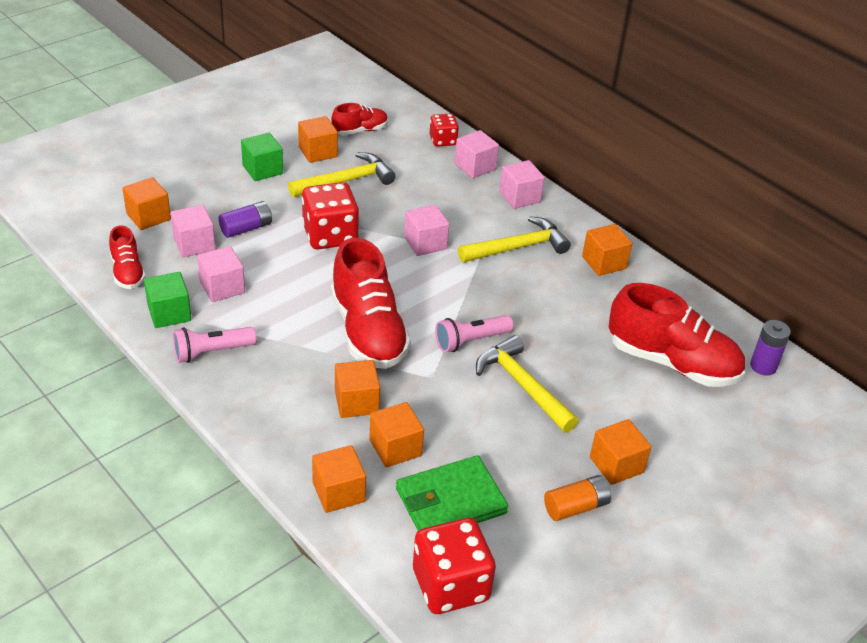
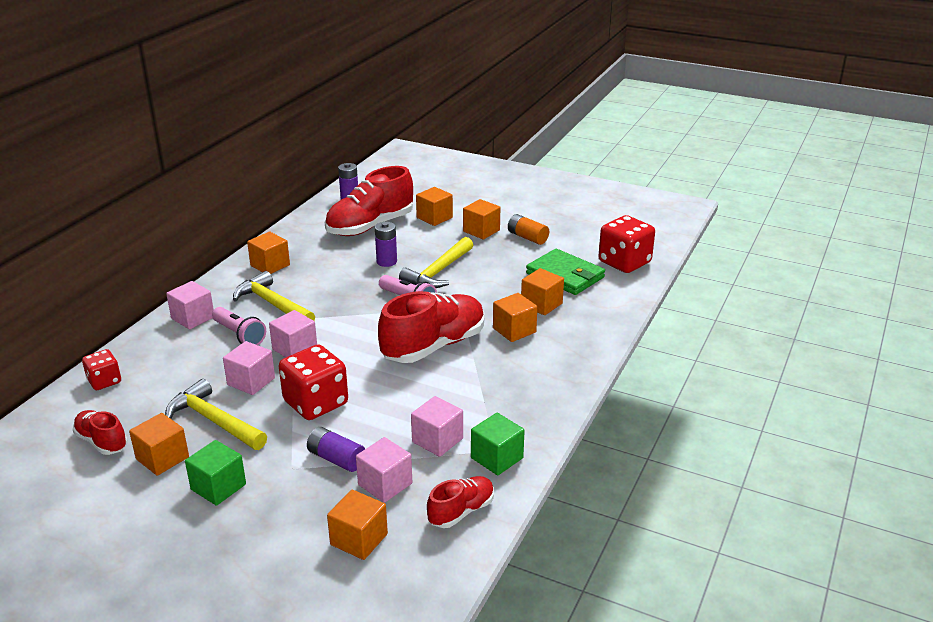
camera: 110 degrees left, 10 degrees down
(212, 352) = (523, 414): pink flashlight -> pink flashlight (239, 335)
(338, 492) = (600, 315): orange cube -> orange cube (434, 218)
(475, 167) = (149, 351): pink cube -> pink cube (251, 381)
(570, 350) = (386, 262): none -> purple battery
(672, 363) = (370, 226): red shoe -> red shoe turned 135 degrees counterclockwise

